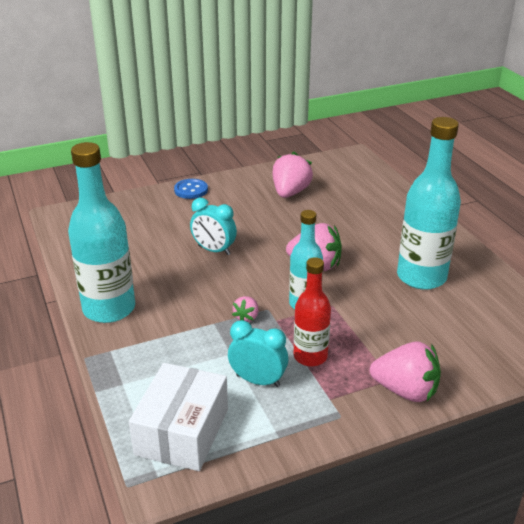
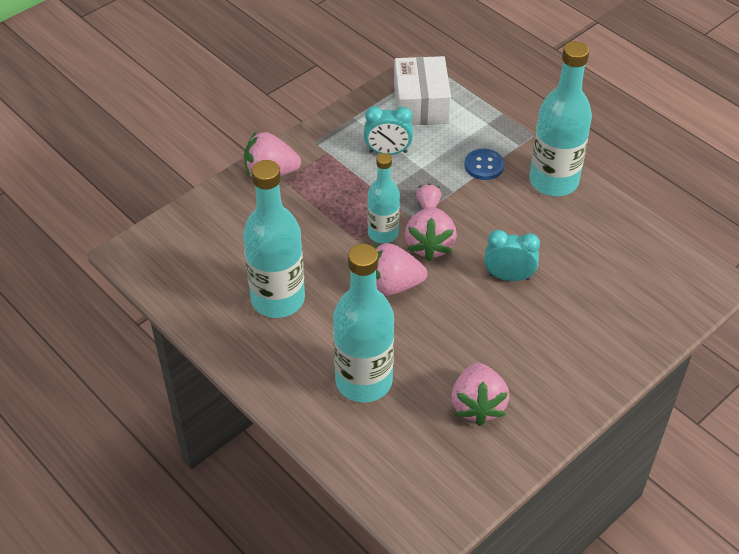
camera: 160 degrees right, 15 degrees up
(191, 190) = (605, 372): blue button -> blue button (484, 165)
(266, 285) = (430, 245): none -> pink strawberry
(310, 356) = (356, 182): red bottle -> none
(365, 218) = (363, 381): none -> turquoise bottle

